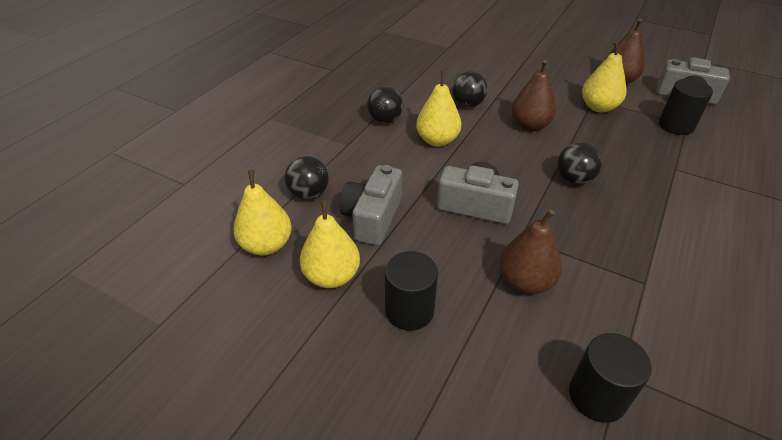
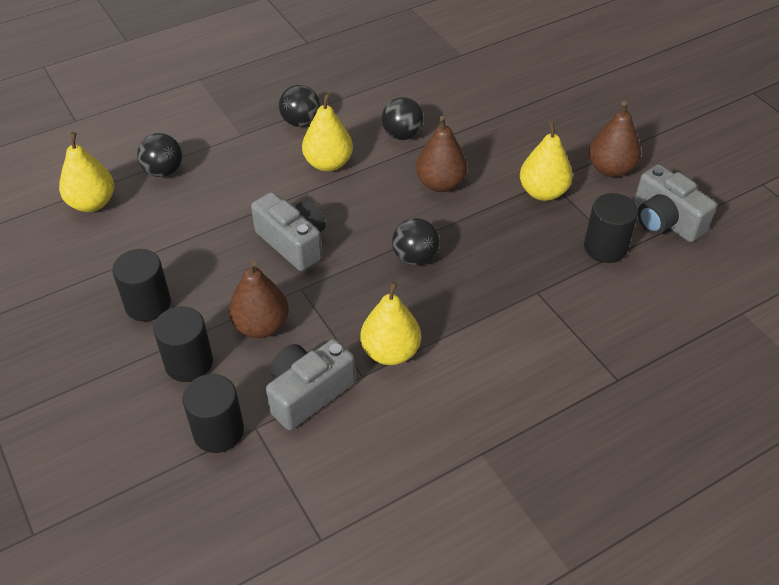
camera: 30 degrees right, 5 degrees up
(332, 276) = (117, 251): yellow pear -> yellow pear (390, 352)
(372, 218) = (194, 215): grey camera -> grey camera (308, 393)
(502, 345) = (189, 363): none -> black cylinder

